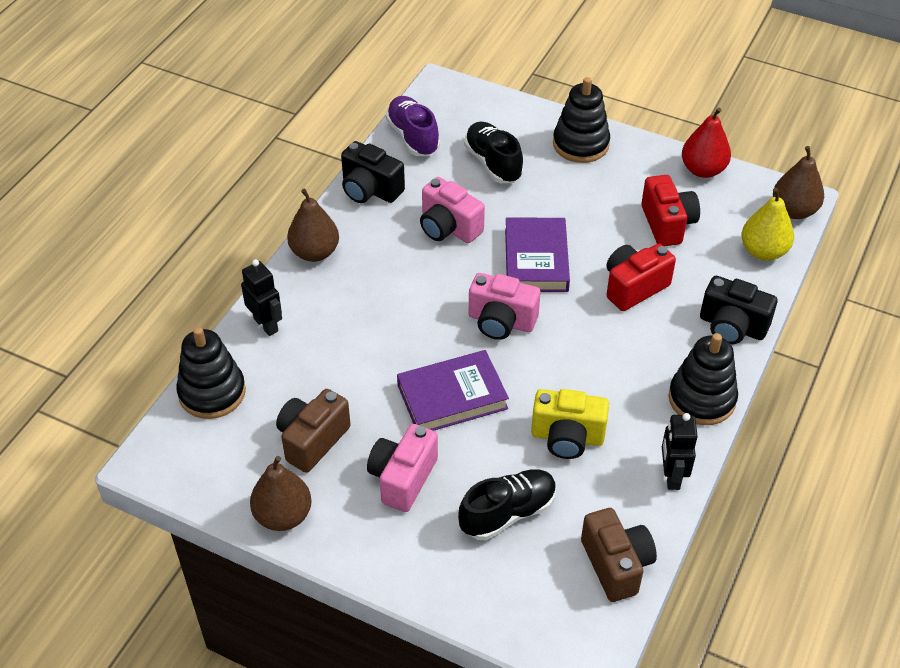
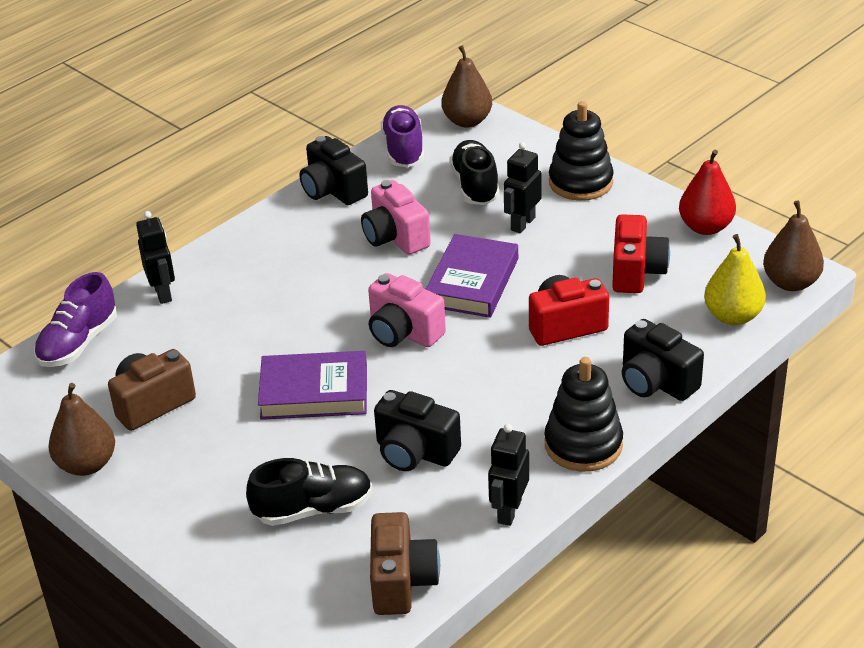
camera: 20 degrees right, 10 degrees down
(212, 392) = (78, 343): black stacking toy -> purple shoe
(315, 252) = (246, 237): brown pear -> brown pear (467, 121)
(403, 478) = (223, 455): pink camera -> none
(551, 194) = (522, 224): none -> black robot
(567, 437) = (415, 452): yellow camera -> black camera

